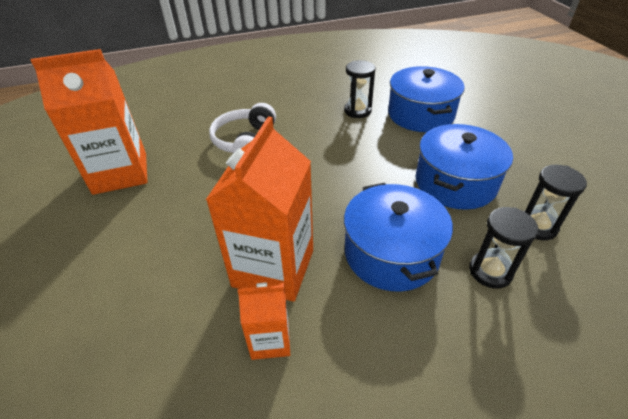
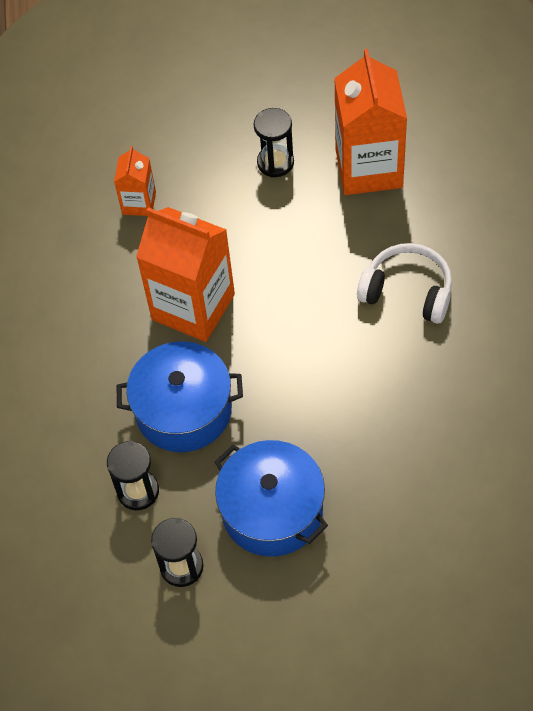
camera: 105 degrees right, 15 degrees up
(270, 340) = (121, 299): orange carton -> orange carton (139, 203)
(357, 111) = (459, 438): black hourglass -> black hourglass (275, 163)
(420, 114) = (433, 522): blue pot -> none

